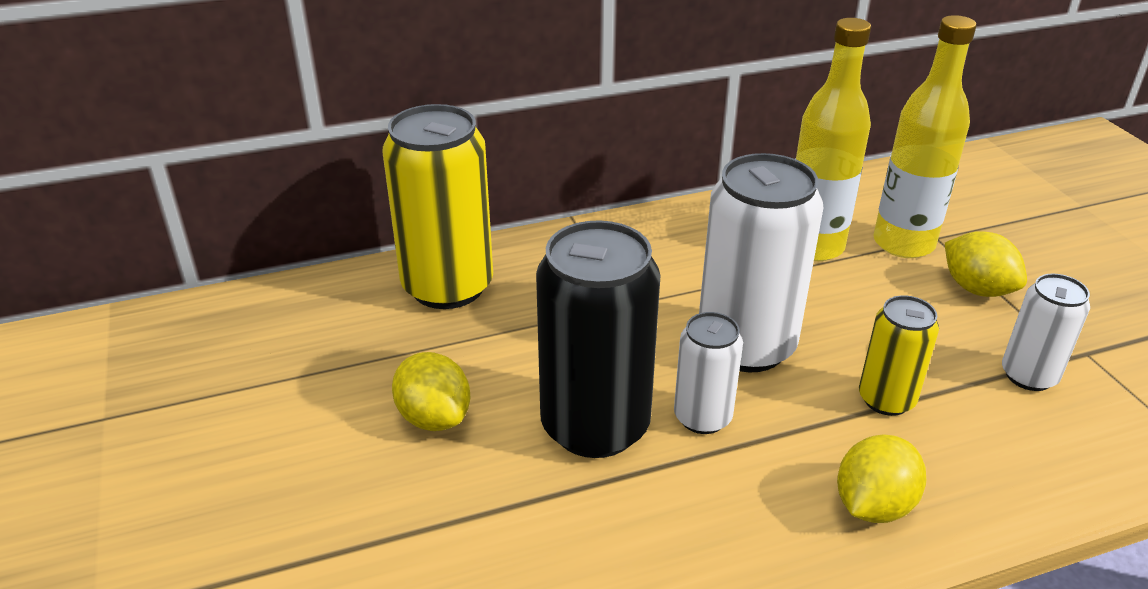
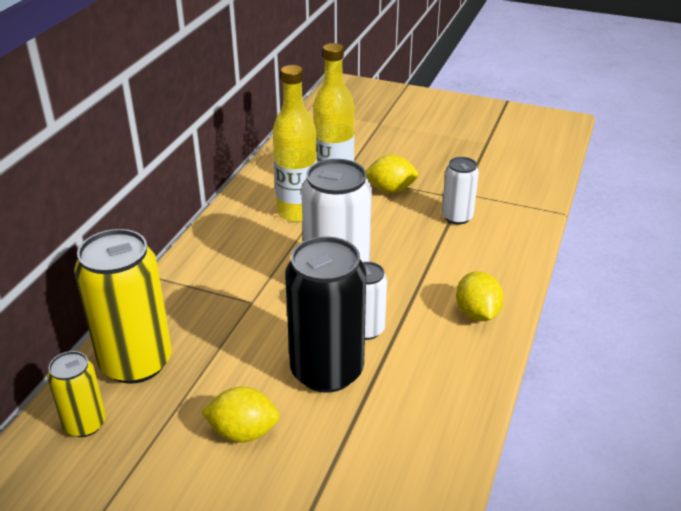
camera: 50 degrees left, 0 degrees up
(886, 399) = (423, 265): yellow can -> yellow can (85, 424)

